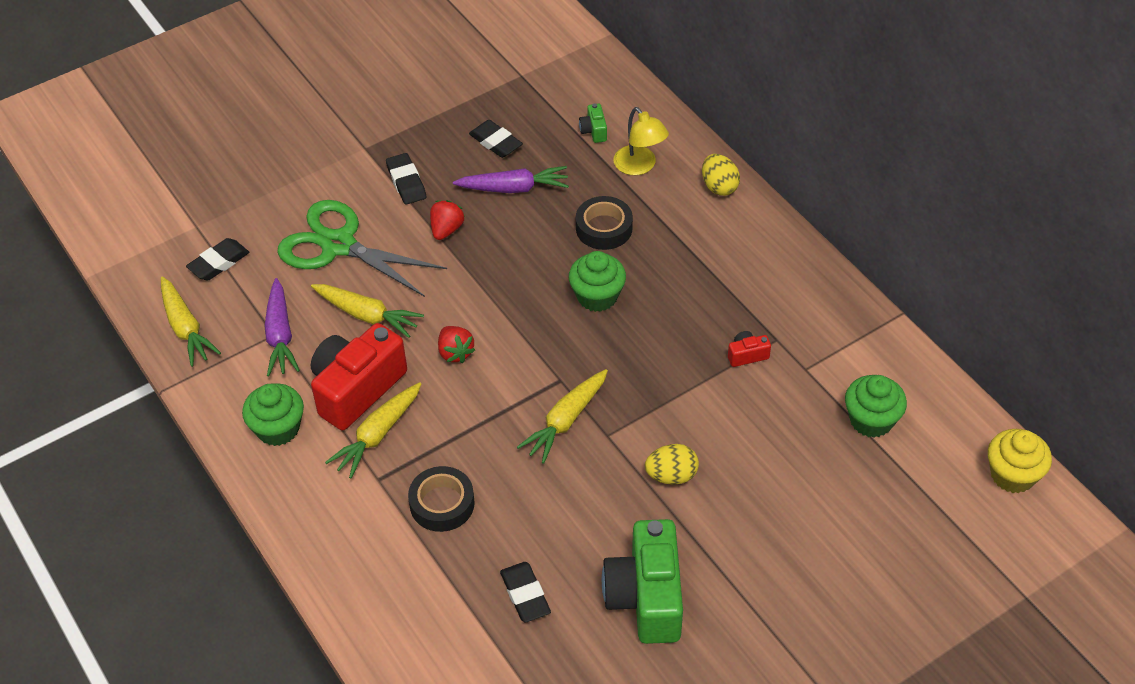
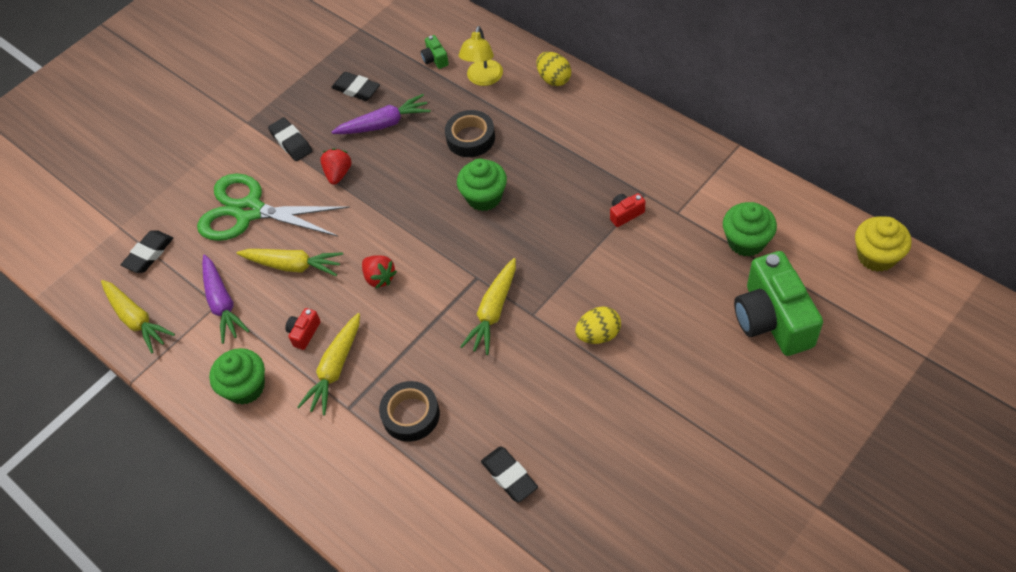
camera: 10 degrees left, 5 degrees up
(356, 389) = (304, 333): red camera -> red camera, size x0.42
(639, 166) = (483, 79): yellow lamp -> yellow lamp turned 60 degrees clockwise
(646, 597) = (613, 448): green camera -> green camera (772, 319)

